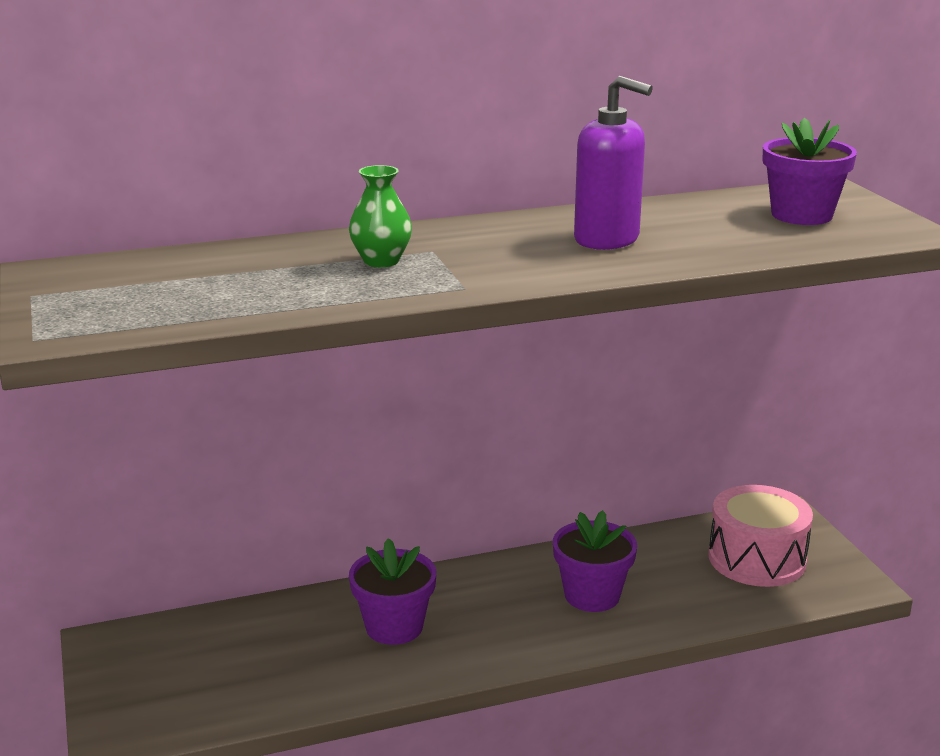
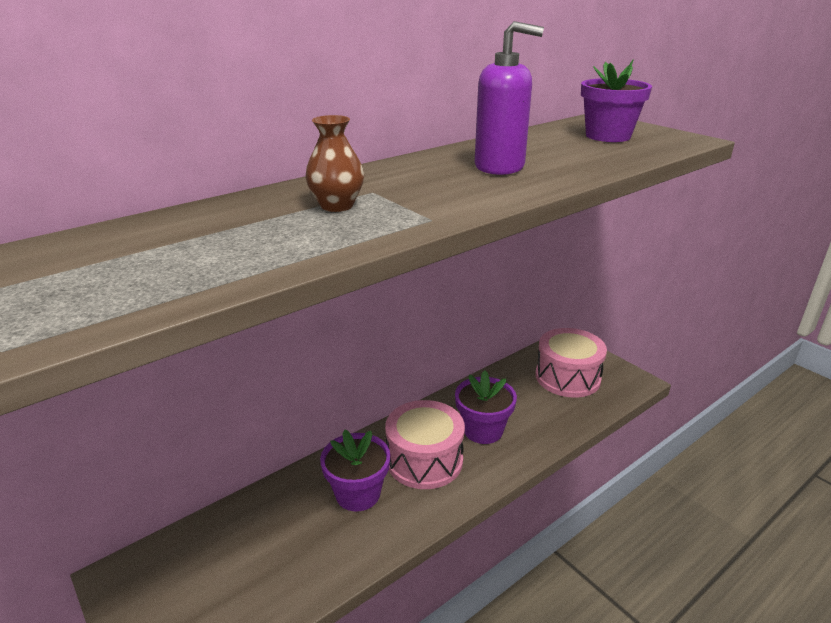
camera: 20 degrees left, 5 degrees up
(381, 261) = (337, 206): green vase -> brown vase
(495, 611) = (424, 460): none -> pink drum

